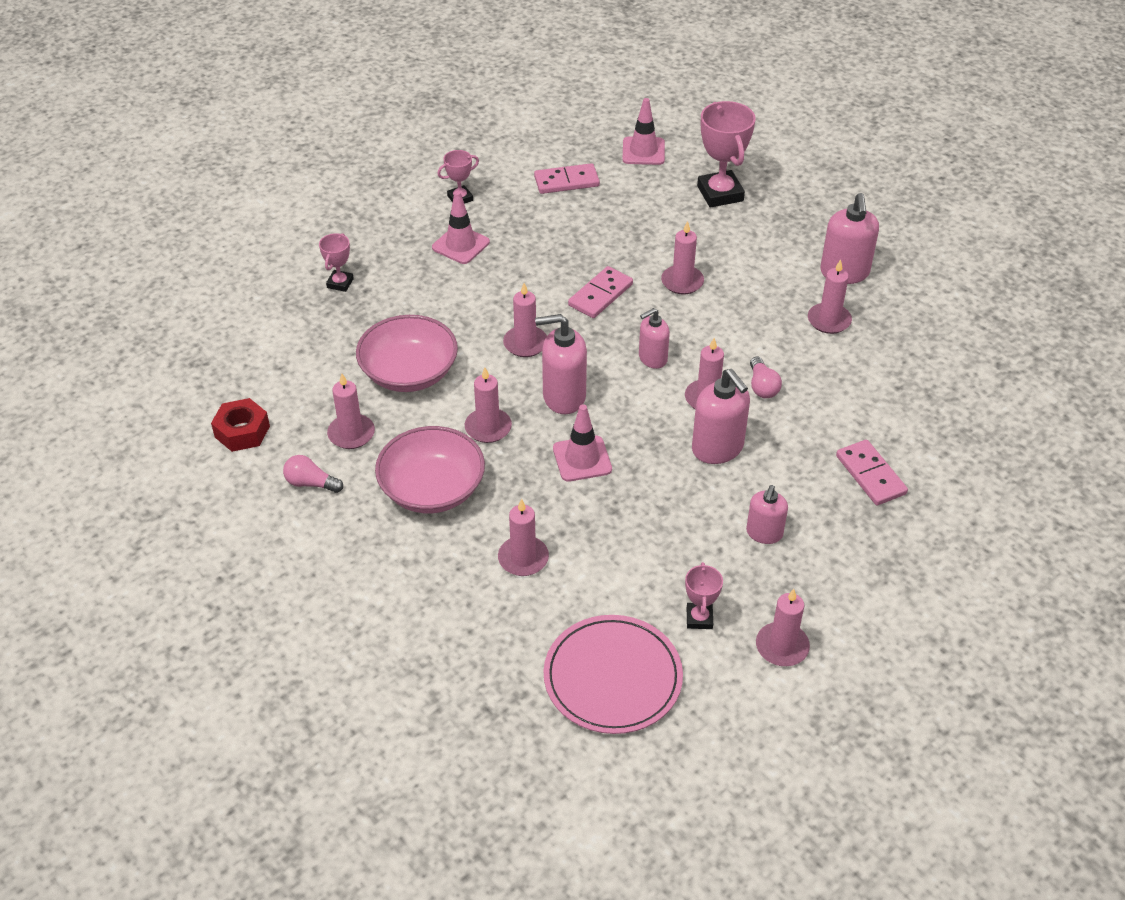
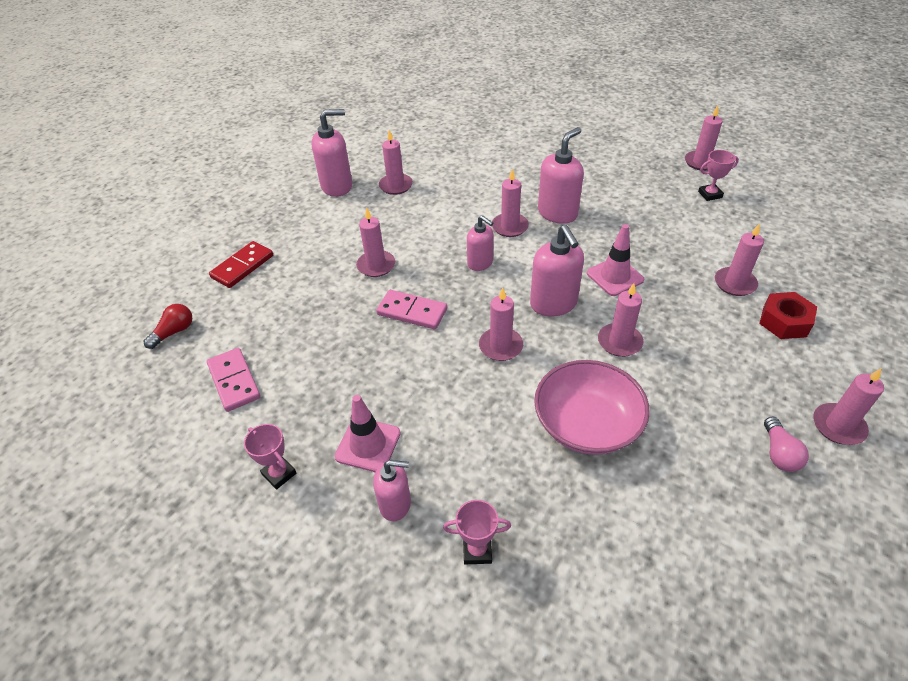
camera: 105 degrees left, 0 degrees up
(242, 431) = (765, 553): red nut -> red nut (784, 322)
(351, 434) = (696, 443): pink candle -> pink candle (838, 426)
(432, 489) = (713, 358): pink bowl -> none
(612, 677) = (788, 219): pink plate -> none
(643, 151) = (174, 332): pink traffic cone -> red light bulb
(720, 193) = (242, 266): pink trophy -> red domino
(762, 386) = (482, 204): pink light bulb -> none
(764, 533) = (620, 182): pink soap dispenser -> pink soap dispenser (395, 504)
(870, 475) = (539, 151): pink domino -> none

